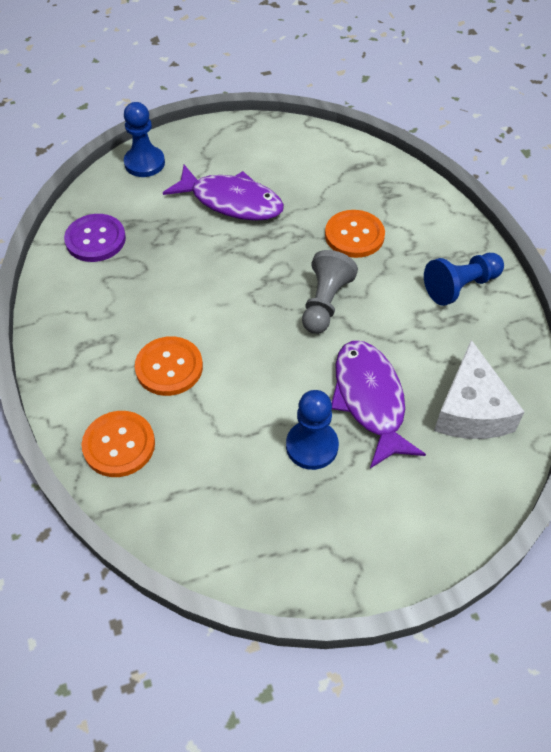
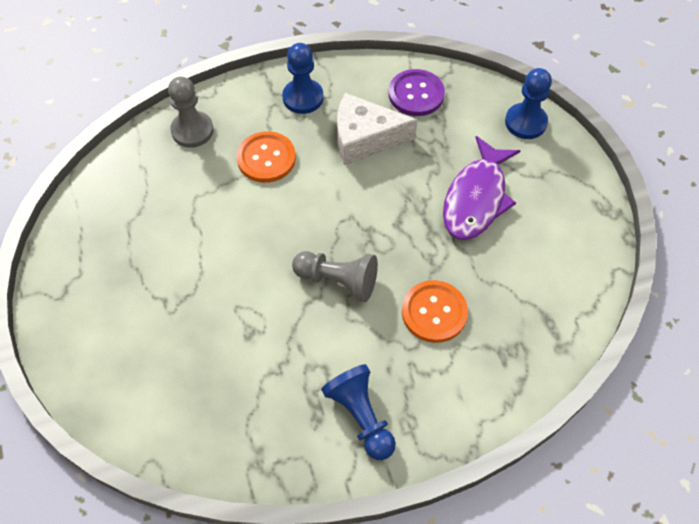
camera: 90 degrees right, 5 degrees up
(119, 445) = (192, 130): orange button -> grey pawn
(312, 446) = (174, 265): blue pawn -> blue pawn (303, 98)
(370, 400) = (218, 315): purple fish -> none
(471, 409) = (199, 406): white cheese -> white cheese (365, 138)

